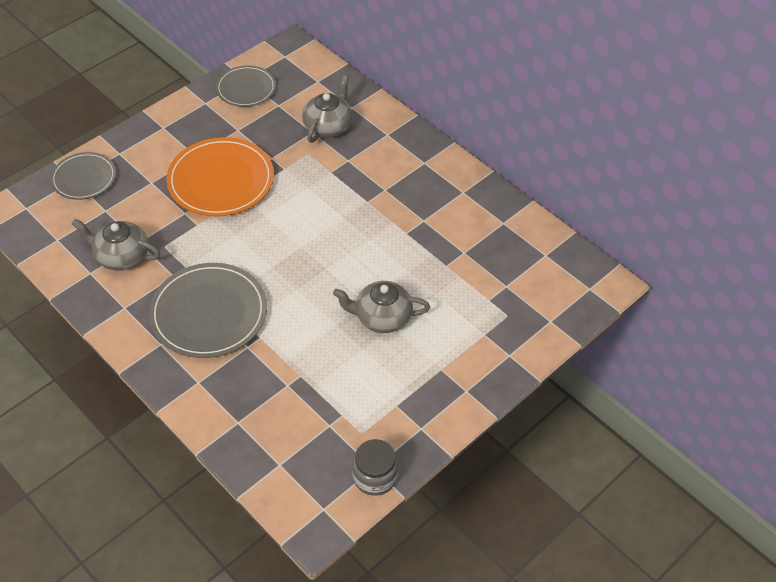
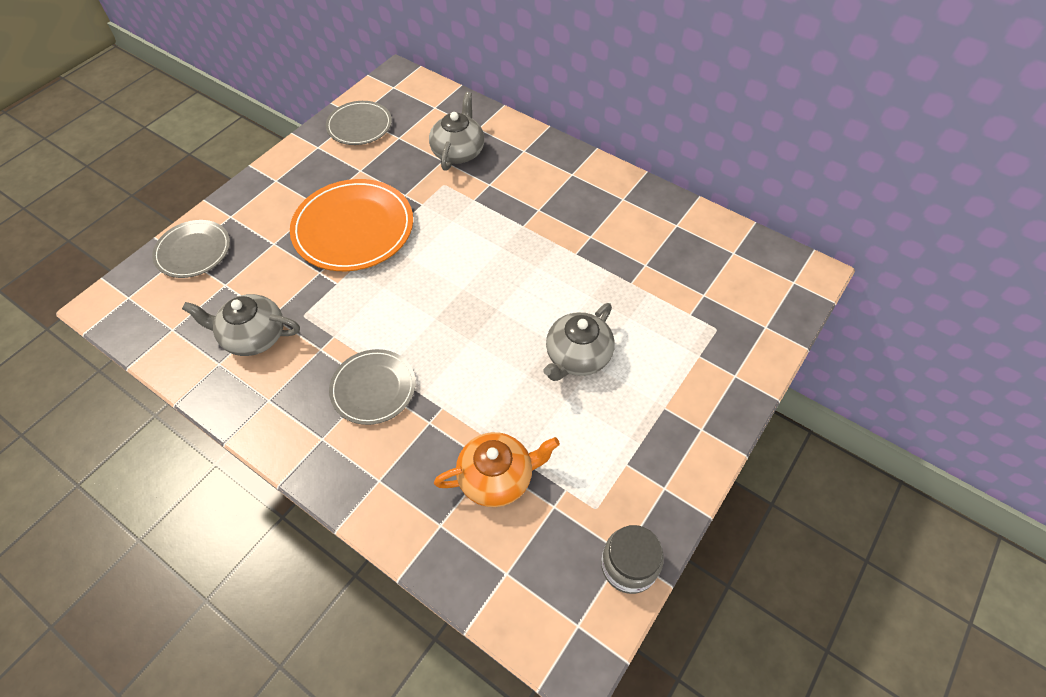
camera: 10 degrees left, 5 degrees up
(209, 313) = (373, 388): grey plate -> grey plate, size x0.60
(290, 396) = (497, 477): none -> orange teapot
(382, 317) = (577, 357): grey teapot -> grey teapot turned 45 degrees counterclockwise

